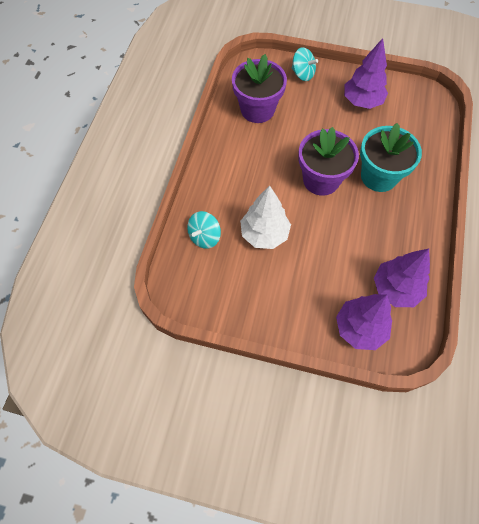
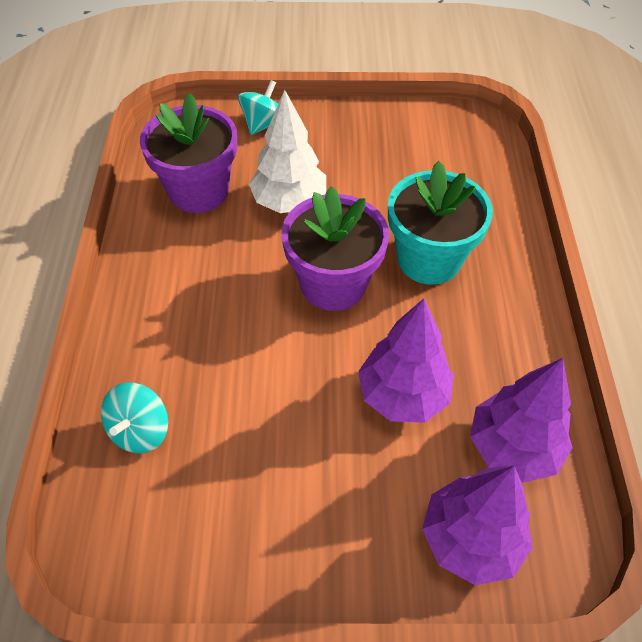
camera: 15 degrees left, 10 degrees down
(264, 234) = (252, 400): white tree -> white tree (289, 202)
(302, 74) = (263, 124): turquoise spinning top -> turquoise spinning top turned 75 degrees counterclockwise
(362, 101) = (369, 149): purple tree -> purple tree (402, 395)

